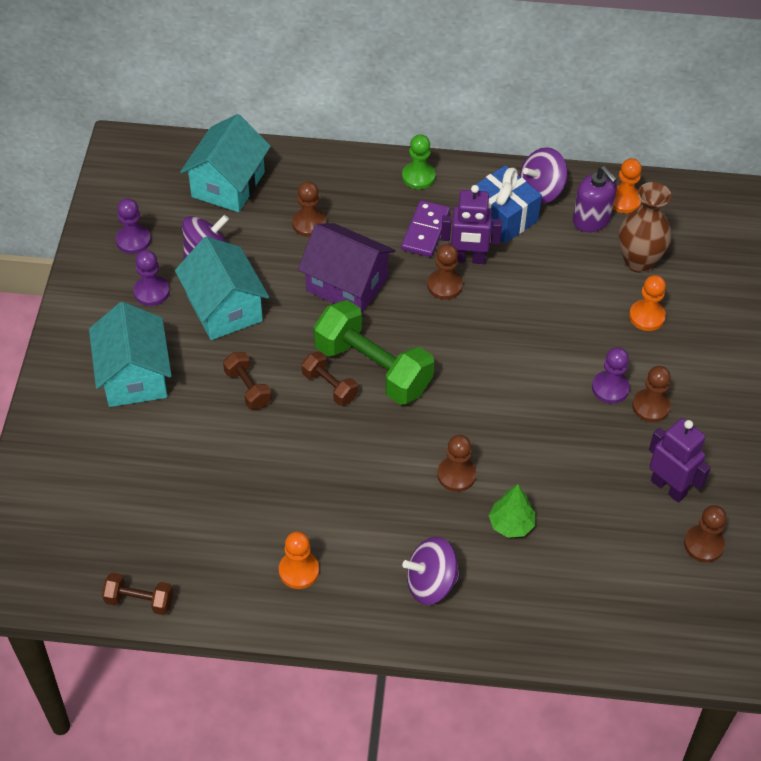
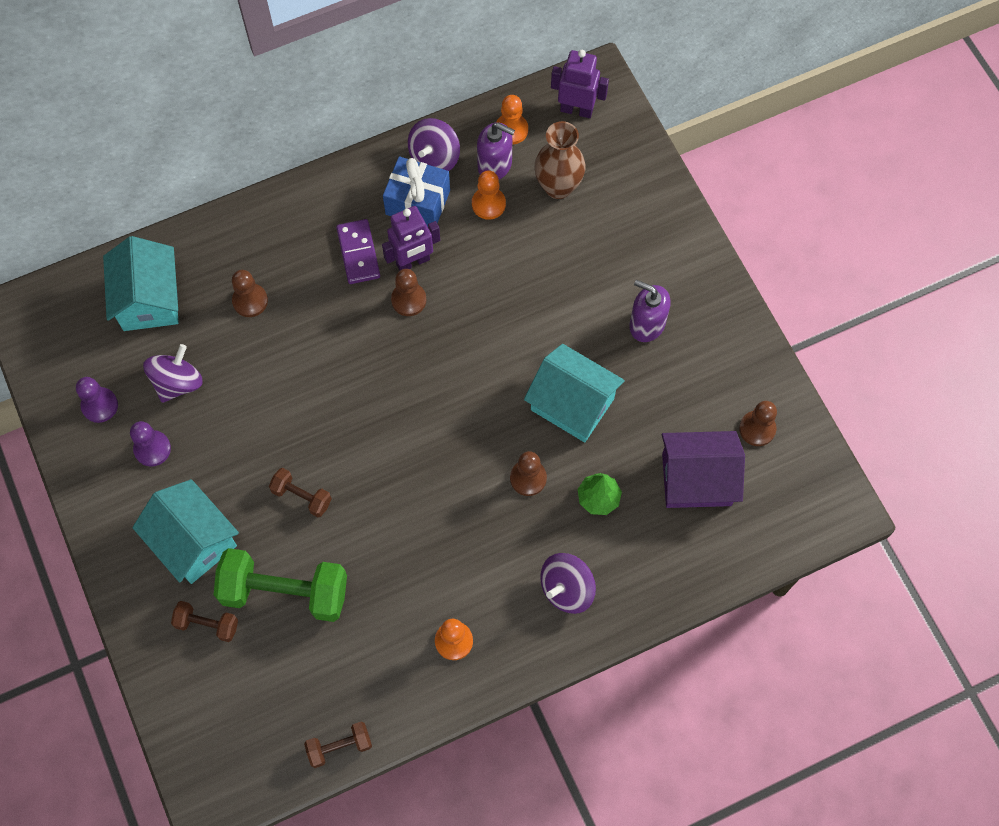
camera: 30 degrees left, 15 degrees up
(224, 308) = (229, 429): turquoise house -> turquoise house (572, 404)
(330, 386) = (371, 454): brown dumbbell -> brown dumbbell (207, 624)
(347, 284) = (323, 345): purple house -> purple house (696, 479)
(373, 368) = (397, 416): green dumbbell -> green dumbbell (285, 592)
(418, 177) = (318, 199): green pawn -> none
(610, 388) = (604, 325): purple pawn -> none
(647, 316) = (595, 238): orange pawn -> orange pawn (488, 204)
(651, 406) = (646, 324): brown pawn -> purple soap dispenser
(669, 487) = (702, 392): purple robot -> purple robot (576, 110)

